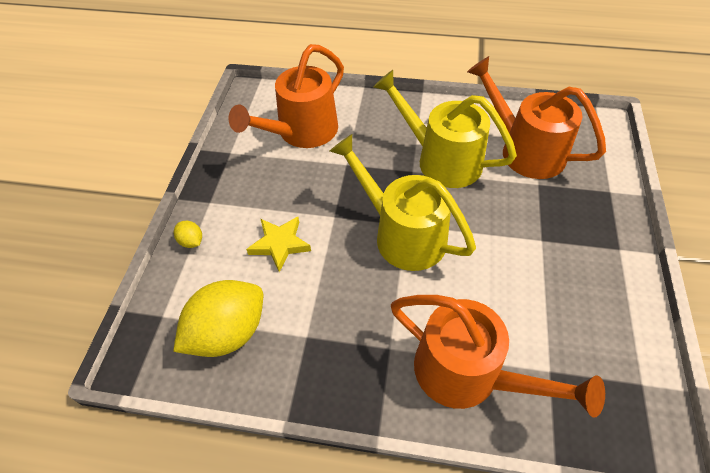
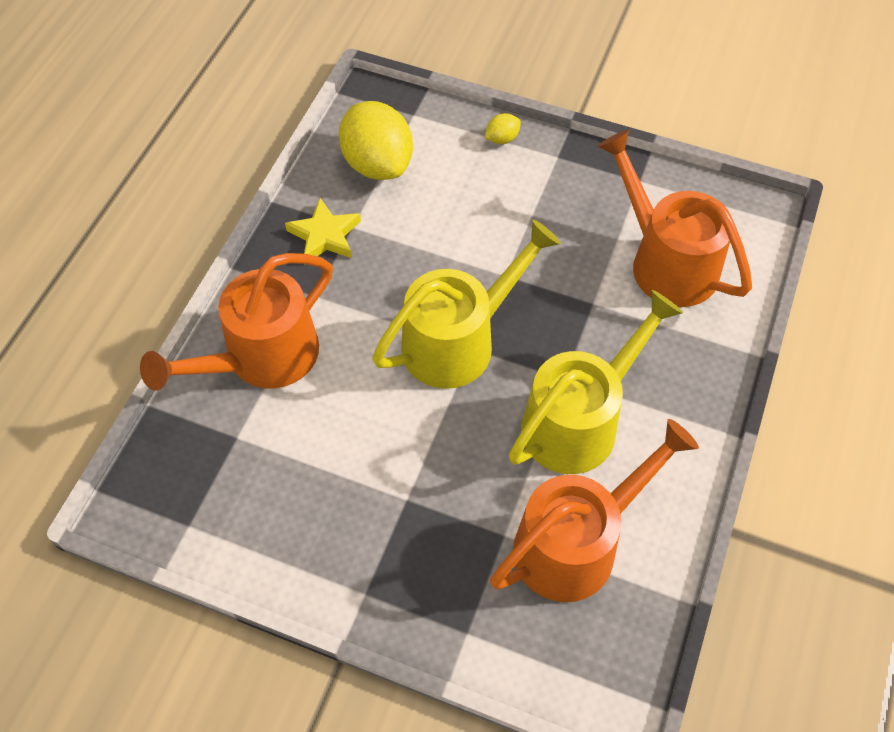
camera: 100 degrees right, 5 degrees up
(280, 244) = (476, 216): yellow star -> yellow star (325, 235)

